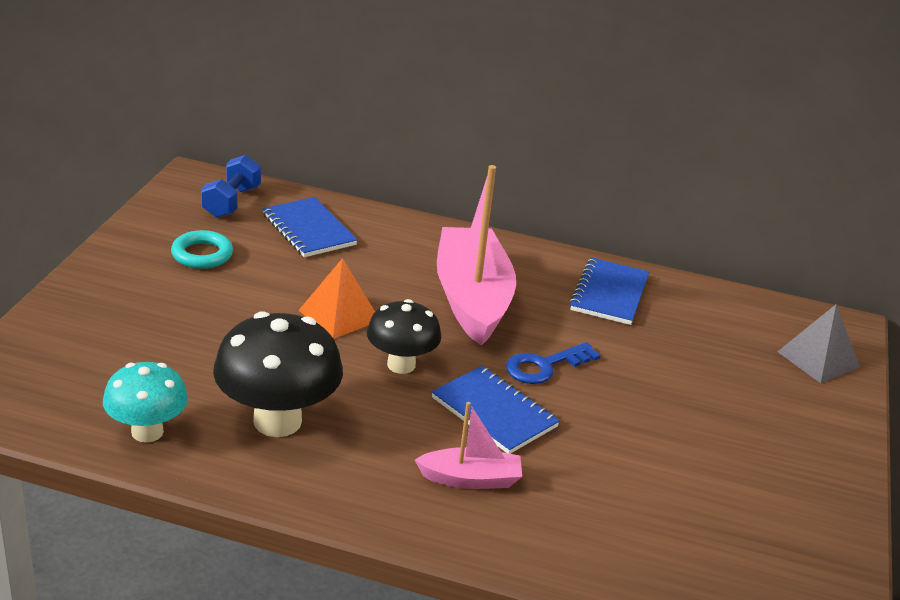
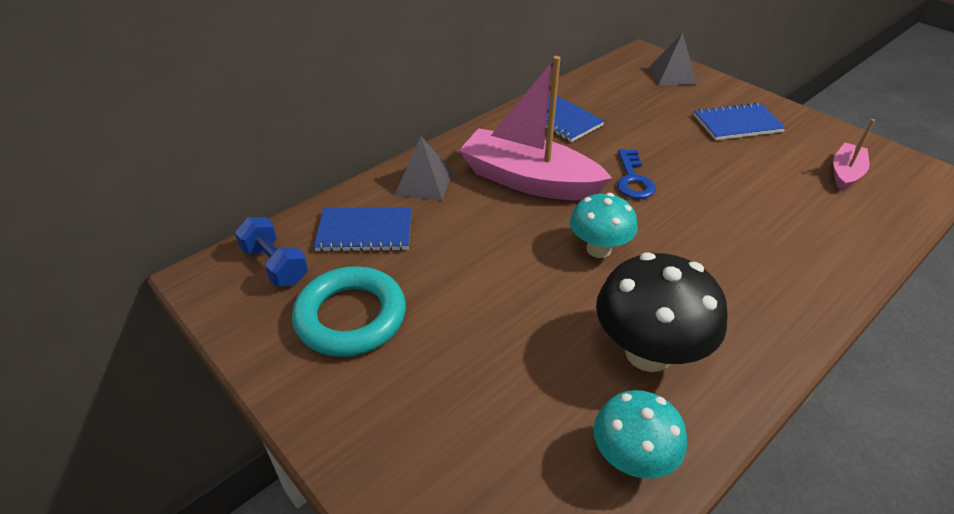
camera: 55 degrees left, 10 degrees up
(202, 254) = (351, 317): turquoise ring -> turquoise ring, size x1.69
(339, 315) = (509, 259): orange pyramid -> none
(401, 365) = (598, 249): black mushroom -> turquoise mushroom
(406, 240) = (424, 183): none -> grey pyramid
(470, 479) = (758, 265): pink boat -> pink boat (845, 173)
(494, 412) = (680, 224): blue notebook -> blue notebook (737, 124)

